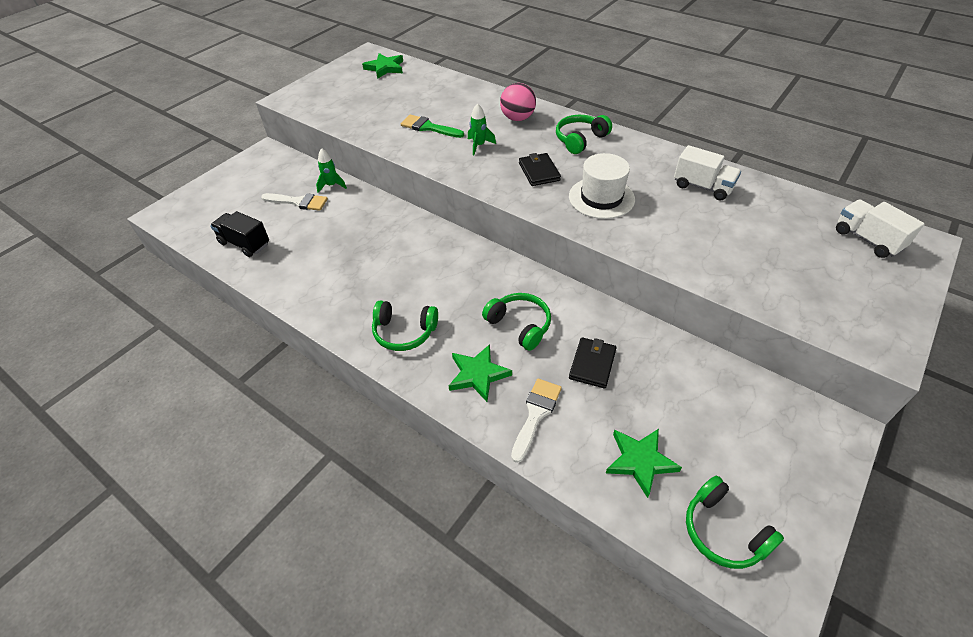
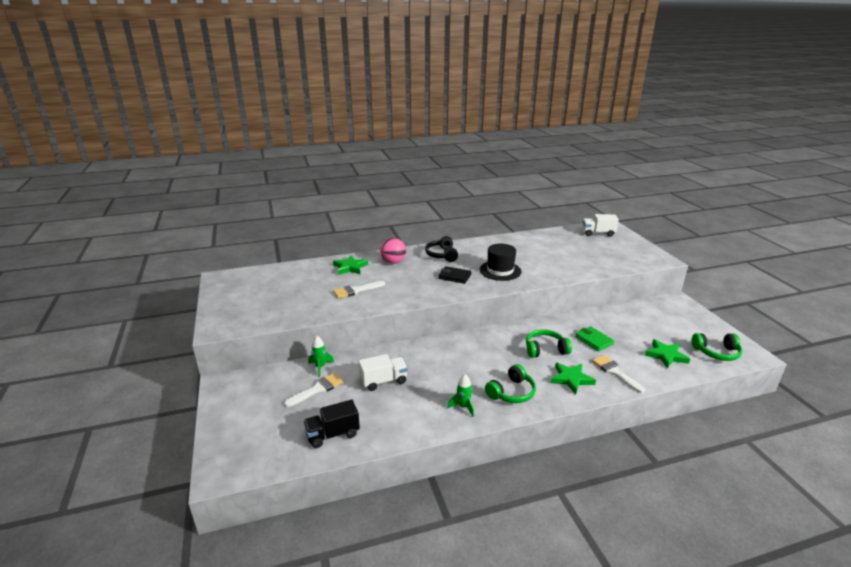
camera: 55 degrees left, 20 degrees down
(385, 68) = (253, 279): green star -> green star (350, 267)
(428, 127) = (356, 290): green brush -> white brush
(479, 146) = (402, 283): green rocket -> green rocket (463, 407)
(580, 140) = (442, 255): green headphones -> black headphones
(592, 364) = (594, 340): black wallet -> green wallet
(601, 198) = (500, 270): white hat -> black hat
(702, 187) = (523, 245): white truck -> white truck (383, 381)

